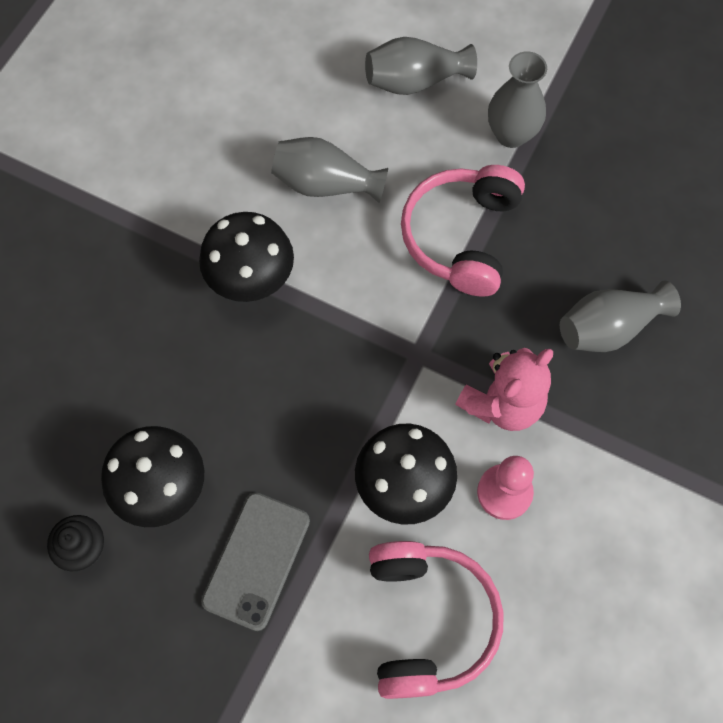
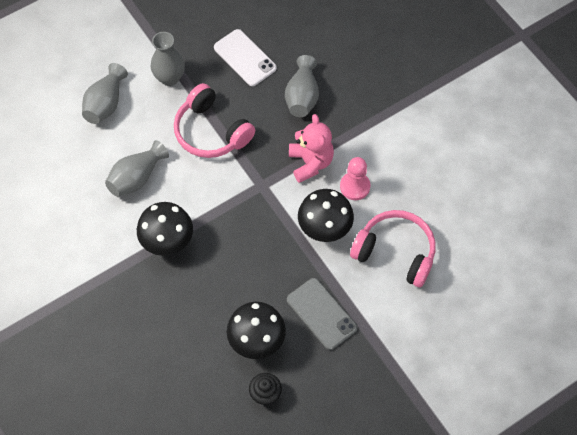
camera: 60 degrees left, 5 degrees down
(616, 212) = (245, 58): none -> white phone

